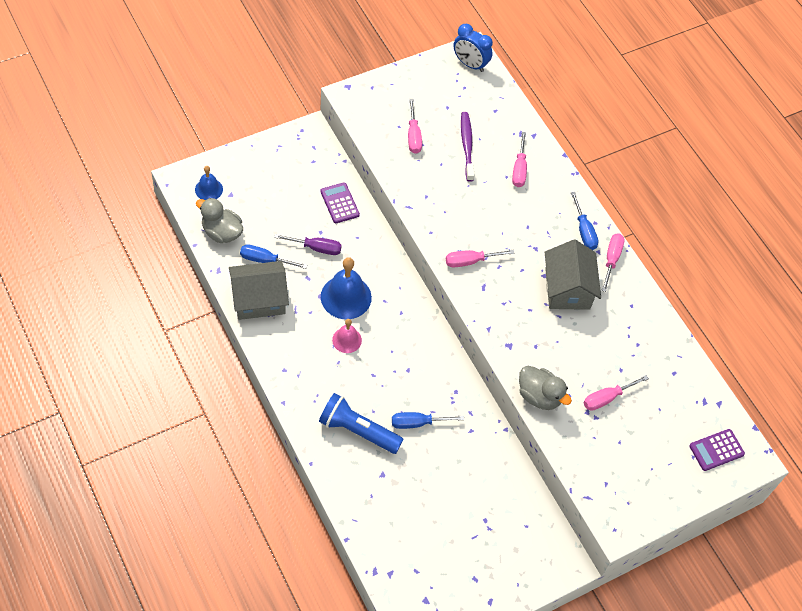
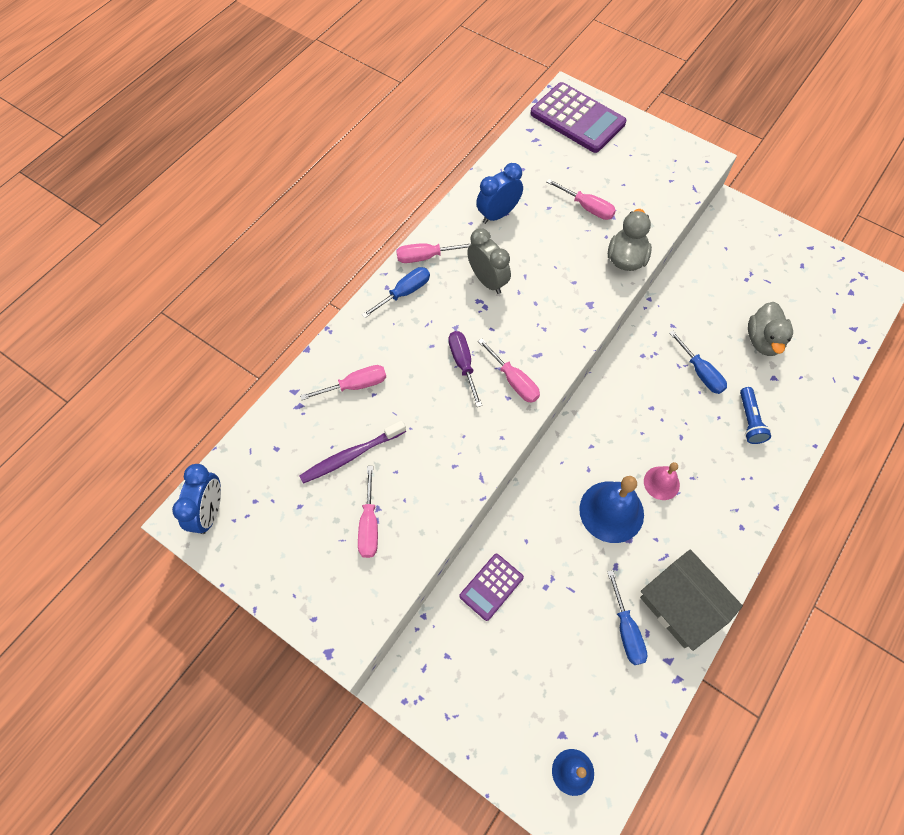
camera: 110 degrees left, 5 degrees up
(222, 232) = (624, 710): grey duck -> grey duck (763, 341)
(316, 248) = (571, 579): purple screwdriver -> purple screwdriver (463, 364)
(358, 430) = (749, 421): blue flashlight -> blue flashlight, size x0.61
(413, 135) = (369, 524): pink screwdriver -> pink screwdriver turned 120 degrees clockwise
(567, 288) = (487, 281): grey house -> grey clock
(631, 329) = (498, 214): none -> blue clock
(716, 450) = (577, 118): purple calculator -> purple calculator, size x1.81

